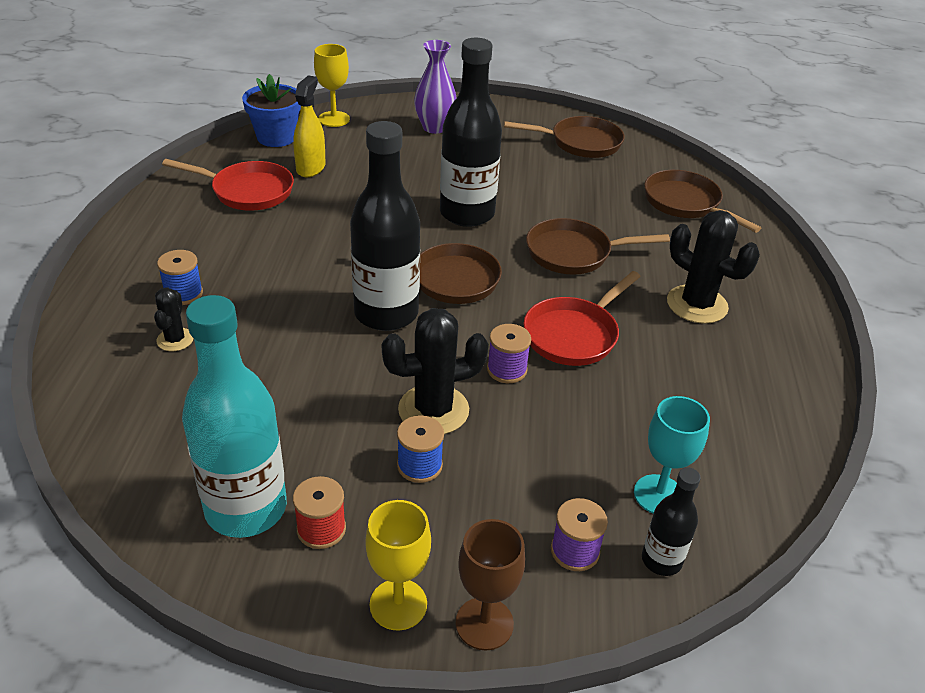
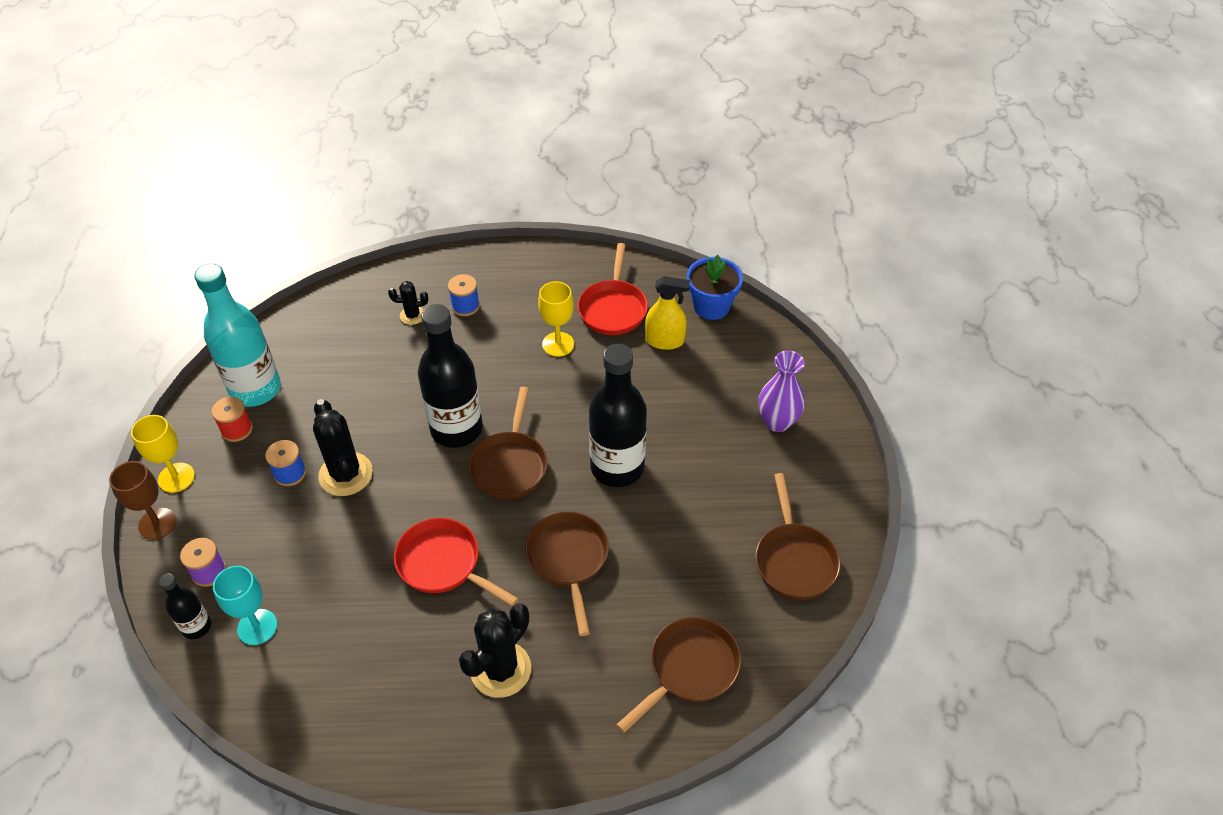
camera: 85 degrees right, 10 degrees up
(334, 119) = (763, 340): yellow goblet -> yellow goblet (558, 344)
(507, 370) = (394, 517): purple spool -> none

